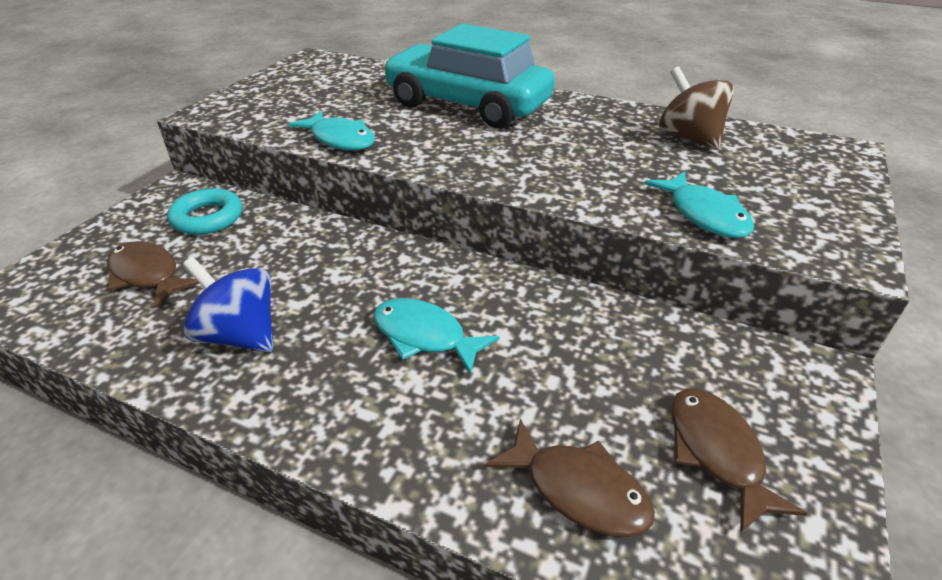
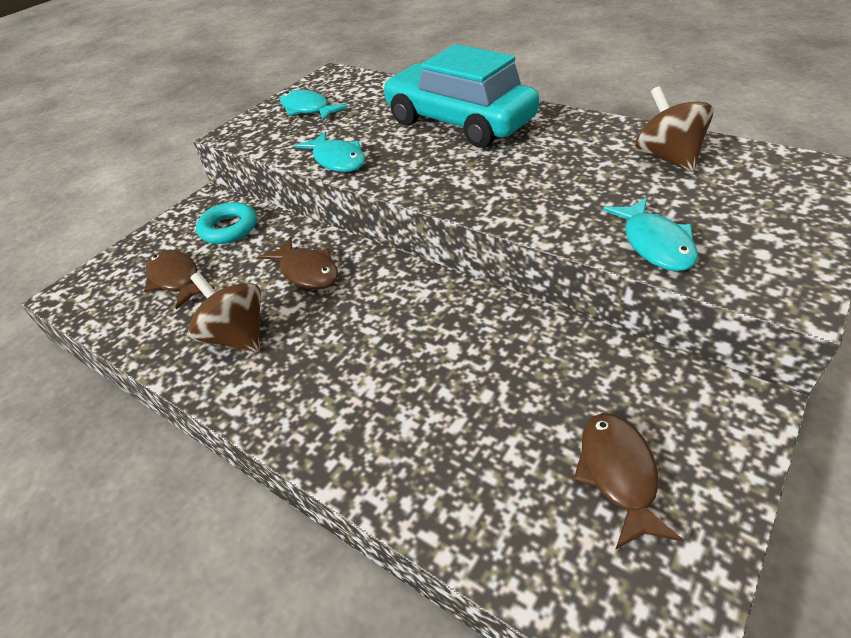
camera: 15 degrees right, 5 degrees up
(240, 335) = (237, 336): blue spinning top -> brown spinning top
(424, 336) = (385, 346): turquoise fish -> turquoise fish (308, 109)
(578, 489) = (483, 494): brown fish -> brown fish (307, 271)

